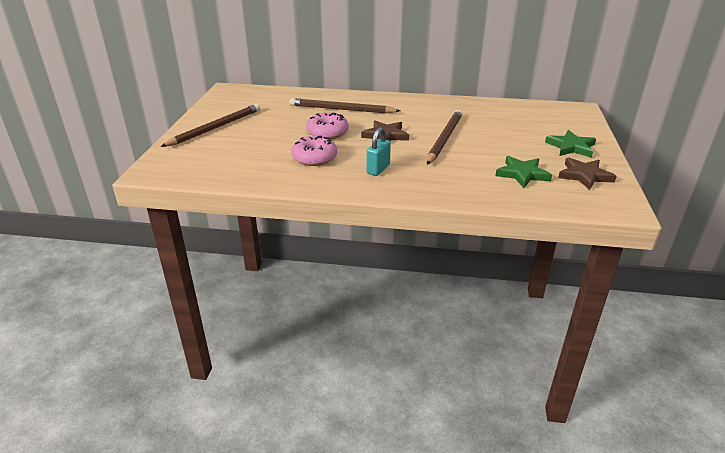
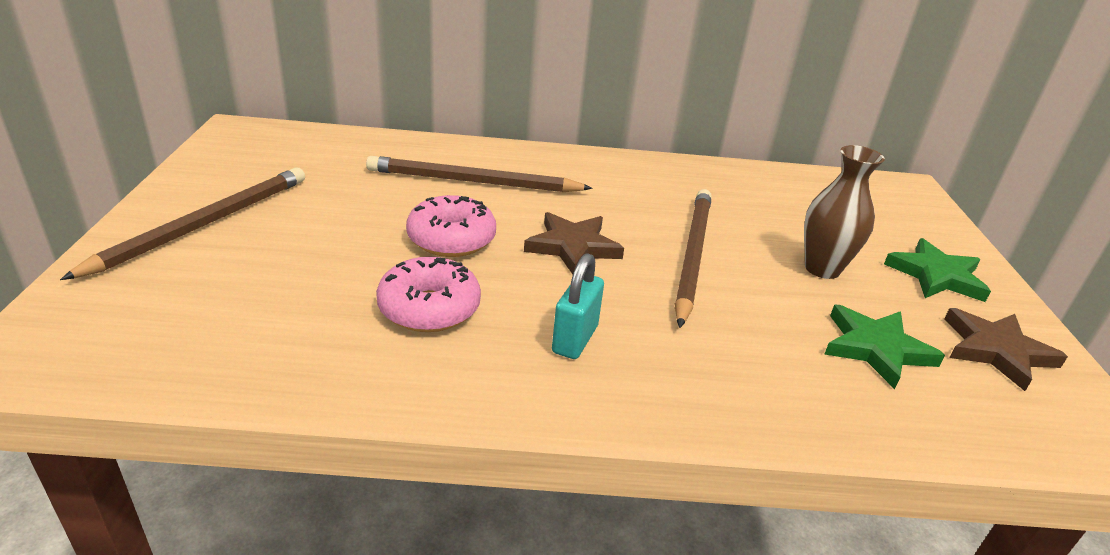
camera: 10 degrees left, 0 degrees up
(510, 144) = (822, 269): none -> brown vase

